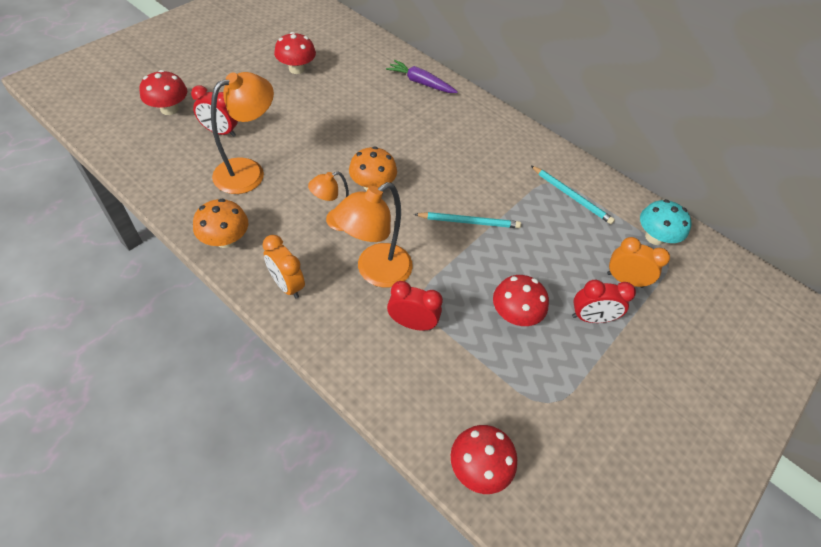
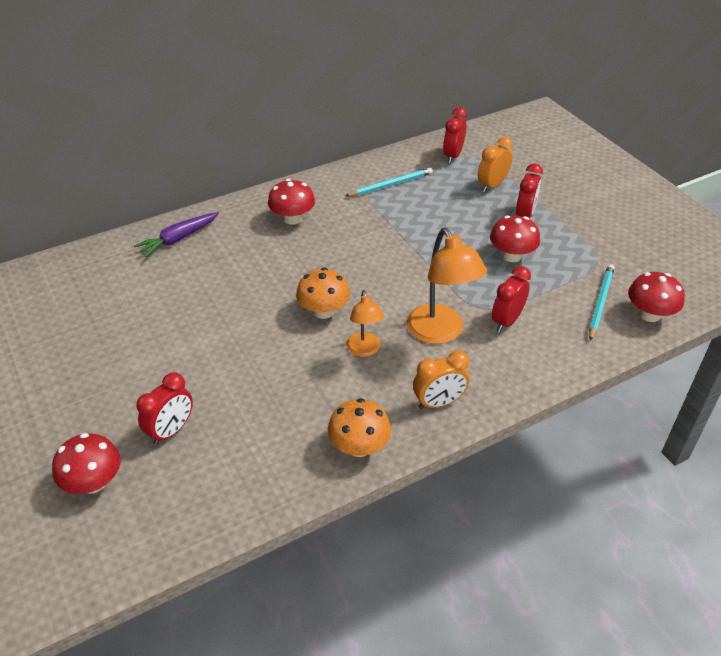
camera: 65 degrees left, 10 degrees down
(248, 171) = (256, 412): orange lamp -> none
(296, 69) = (87, 338): red mushroom -> red mushroom (292, 219)
(469, 222) = (399, 255): turquoise pencil -> turquoise pencil (600, 302)
(654, 237) = (453, 156): turquoise mushroom -> red clock

